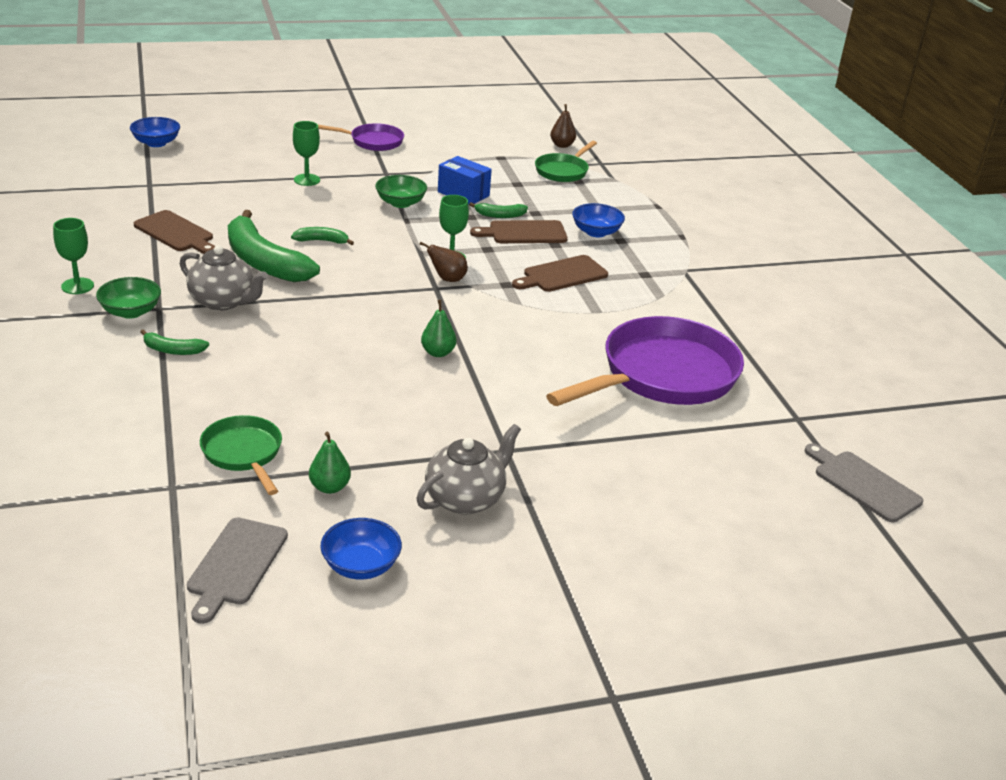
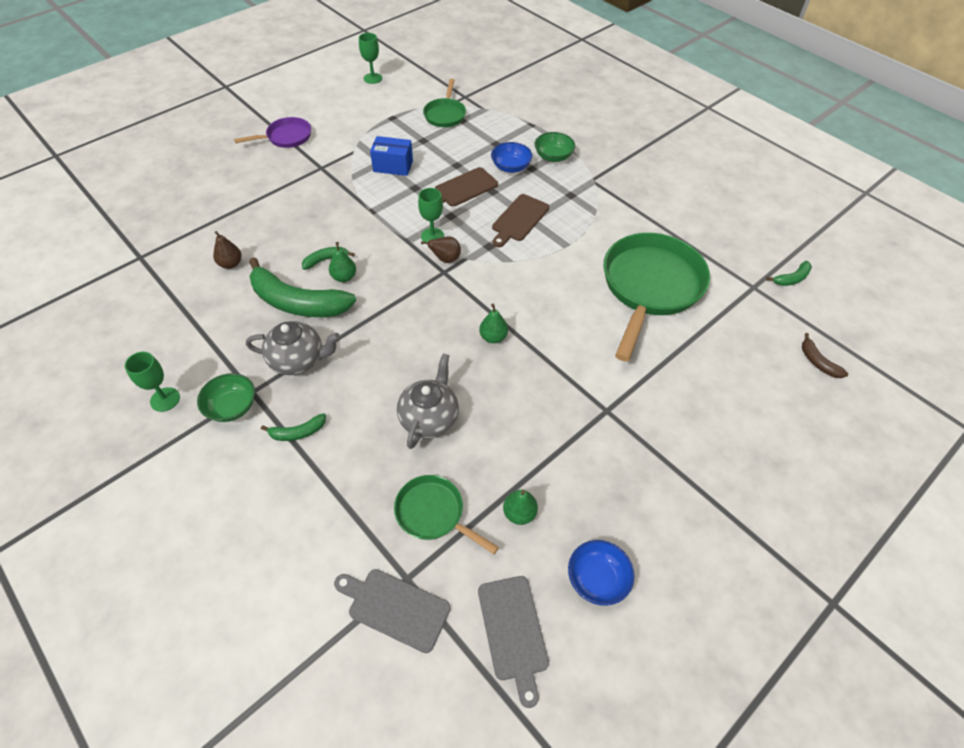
camera: 25 degrees left, 20 degrees up
(156, 143) = (110, 207): blue bowl -> none
(176, 233) = (203, 302): brown cutting board -> none
(307, 180) = (265, 199): green goblet -> green goblet (373, 78)
(328, 259) = (344, 277): none -> green pear
(400, 203) = (355, 194): green bowl -> green bowl (553, 157)
(466, 498) = (616, 472): grey teapot -> grey teapot (429, 418)
(500, 215) = (434, 178): green banana -> green banana (791, 279)
(562, 145) = (425, 88): brown pear -> brown pear (231, 264)
(662, 375) = (650, 287): purple pan -> green pan
(814, 507) = (817, 362): none -> brown banana
(863, 484) = (828, 327): grey cutting board -> grey cutting board (395, 608)

